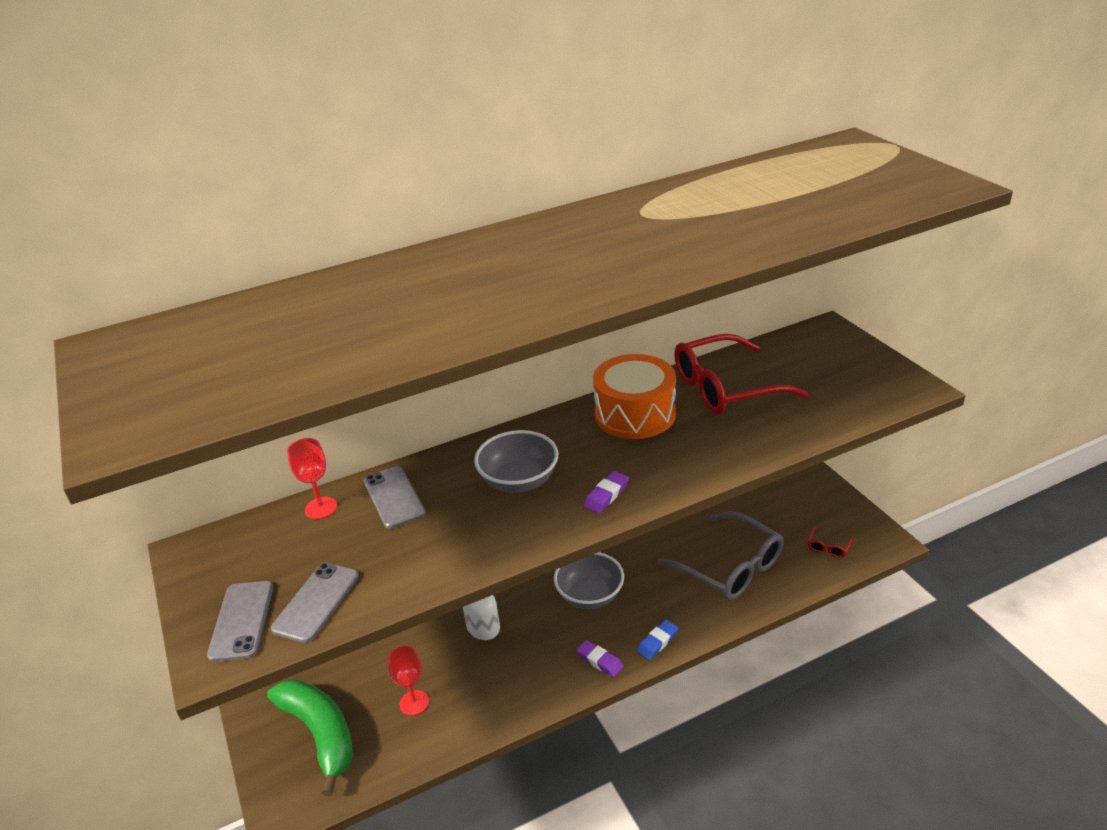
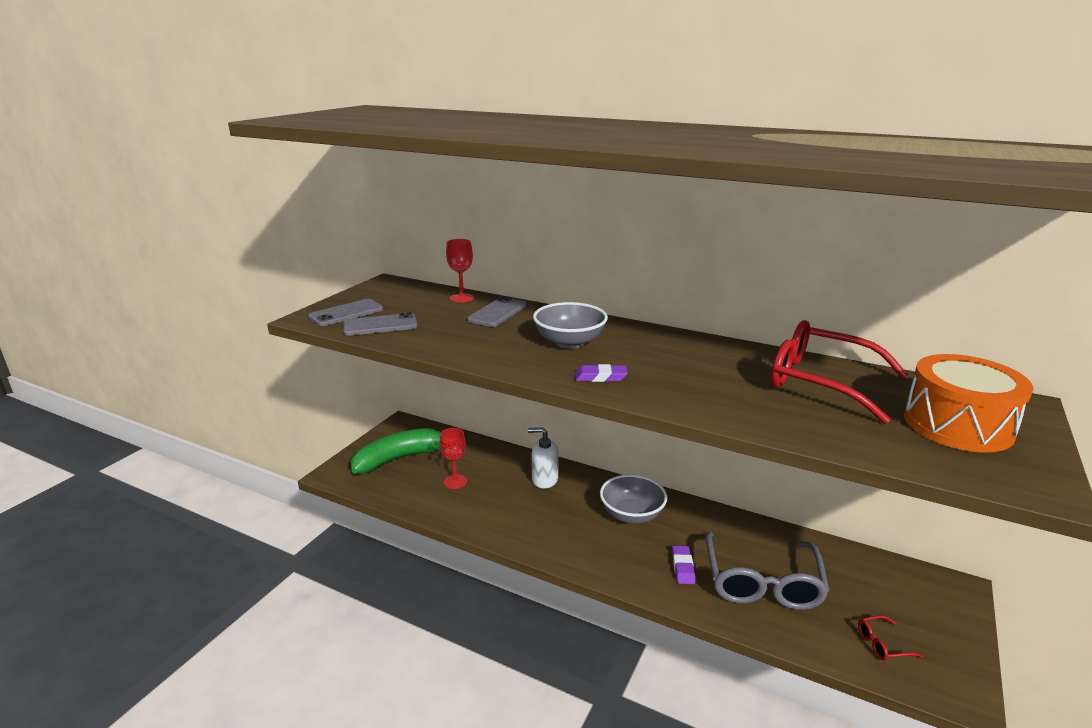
camera: 50 degrees right, 10 degrees down
(320, 734) = (400, 458): green banana -> green banana turned 135 degrees counterclockwise
(599, 661) = (575, 550): purple eraser -> purple eraser (683, 567)
(635, 414) = (714, 356): orange drum -> orange drum (957, 425)
(657, 642) = (628, 574): blue eraser -> none

